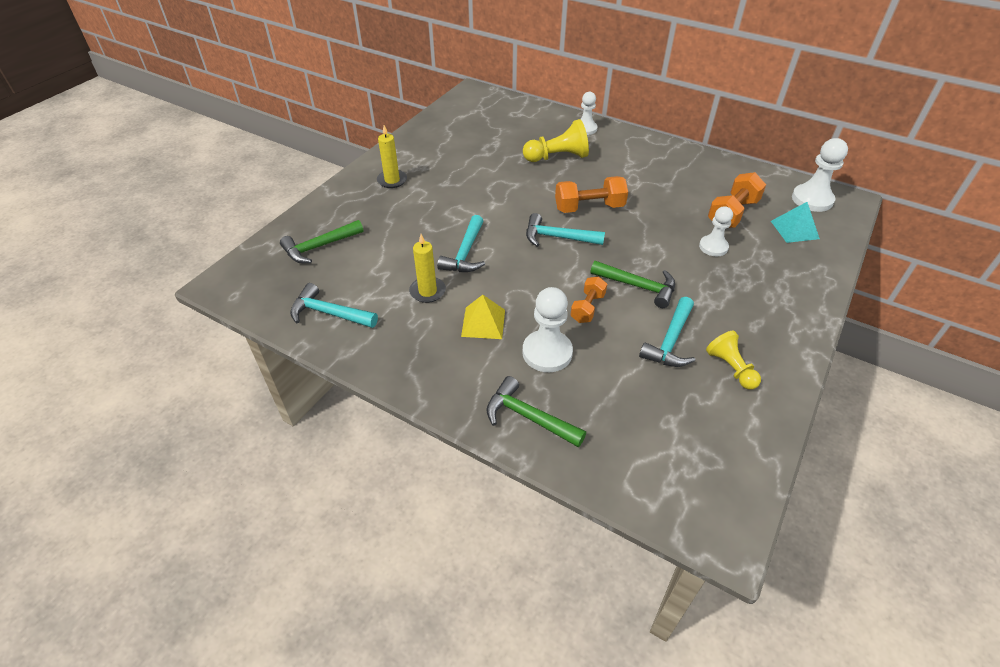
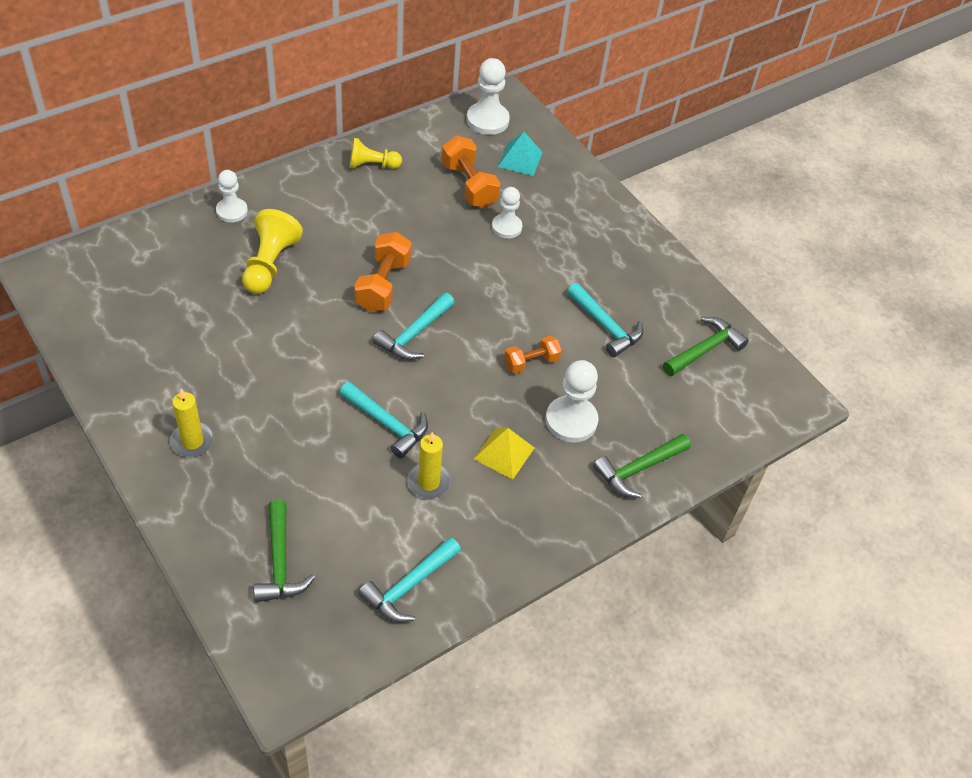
camera: 70 degrees left, 5 degrees up
(587, 308) = (531, 362): orange dumbbell -> orange dumbbell turned 75 degrees counterclockwise
(638, 286) = (526, 310): green hammer -> green hammer (705, 349)
(731, 368) = (655, 305): yellow pawn -> yellow pawn (372, 165)

